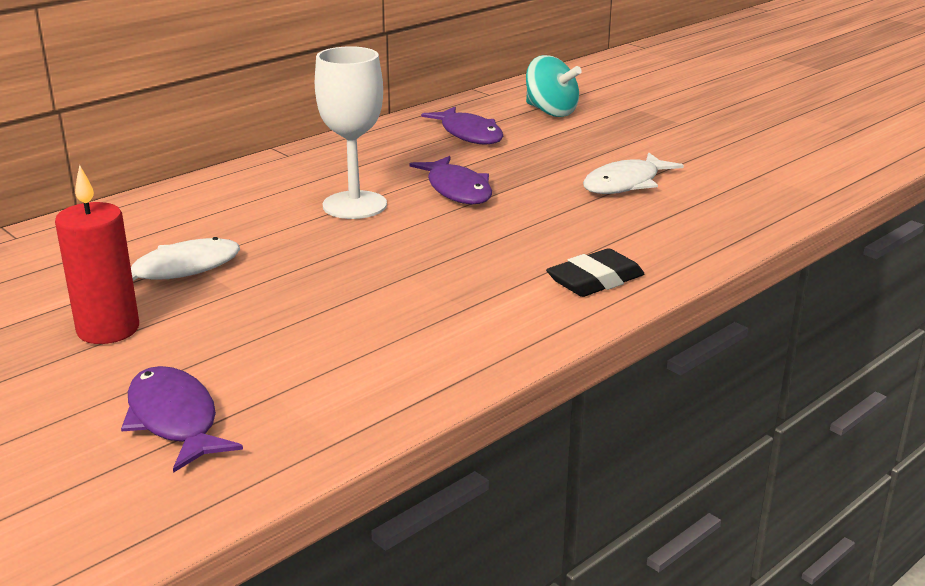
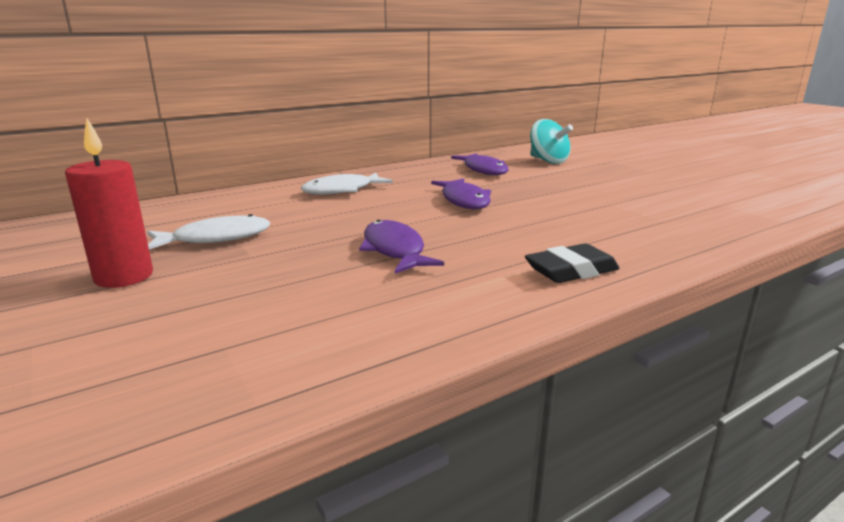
camera: 10 degrees right, 5 degrees down
(174, 420) = (111, 363): purple fish -> purple fish (394, 250)
(354, 205) = (379, 205): white goblet -> none
(625, 184) = (603, 204): white fish -> white fish (342, 190)

